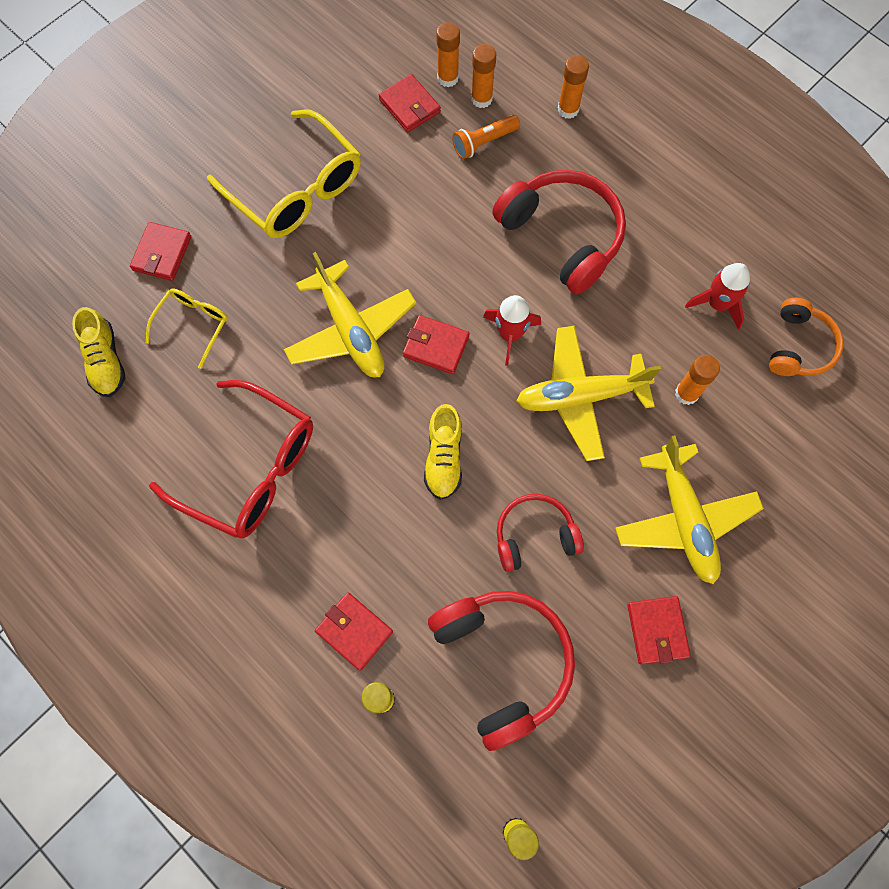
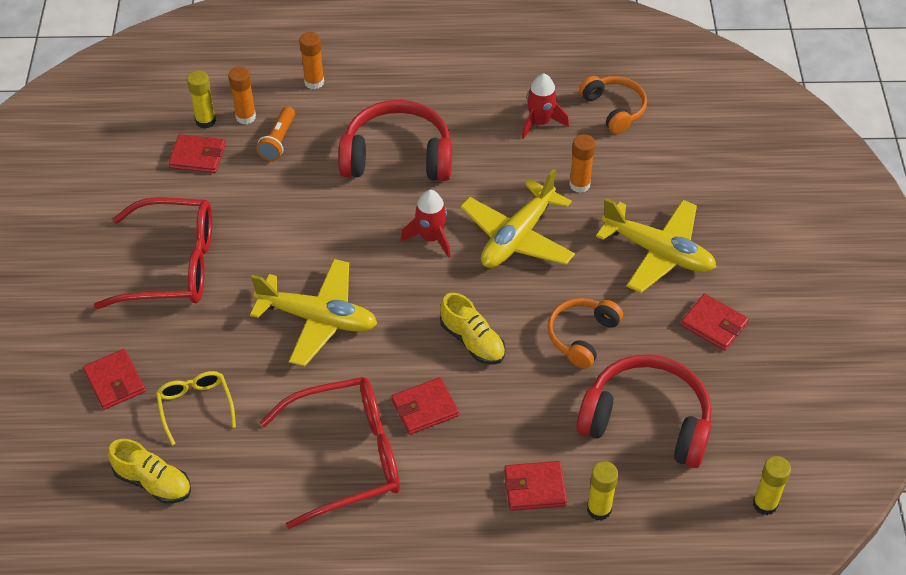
camera: 45 degrees left, 20 degrees down
(296, 189) = (172, 265): yellow glasses -> red glasses
(436, 346) = (389, 282): red wallet -> red wallet (424, 408)
(448, 78) = (205, 121): orange glue stick -> yellow glue stick
(534, 536) = (582, 336): red headphones -> orange headphones

